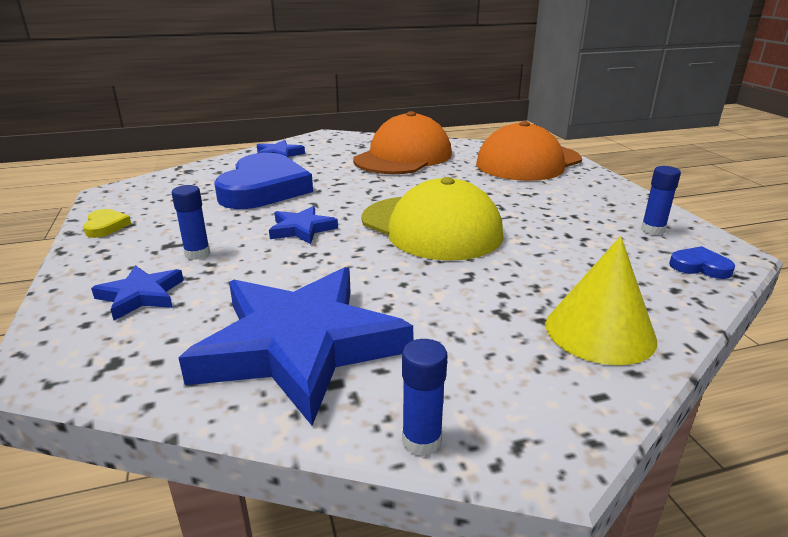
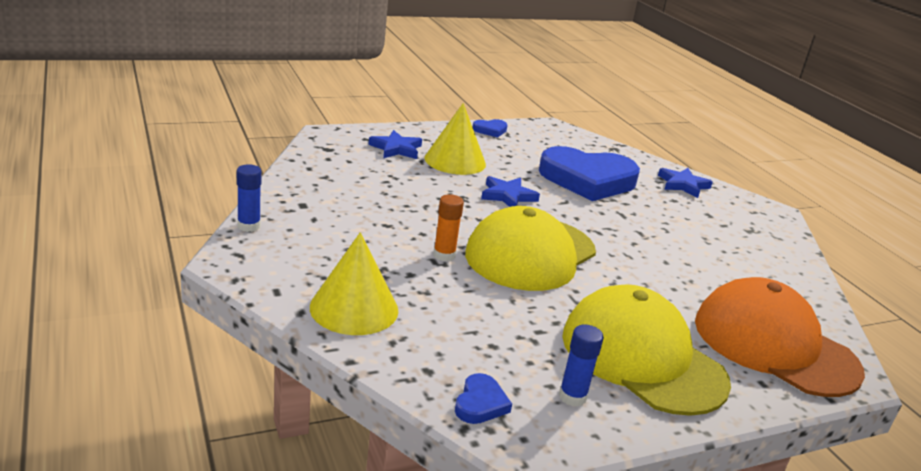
camera: 80 degrees right, 0 degrees up
(105, 226) = (490, 130): yellow heart -> blue heart
(197, 254) = (455, 161): blue glue stick -> yellow cone
(299, 346) = (340, 195): blue star -> none
(403, 157) = (728, 253): orange cap -> none
(452, 272) = (444, 255): none -> orange glue stick
(577, 201) = (642, 358): none -> yellow cap

